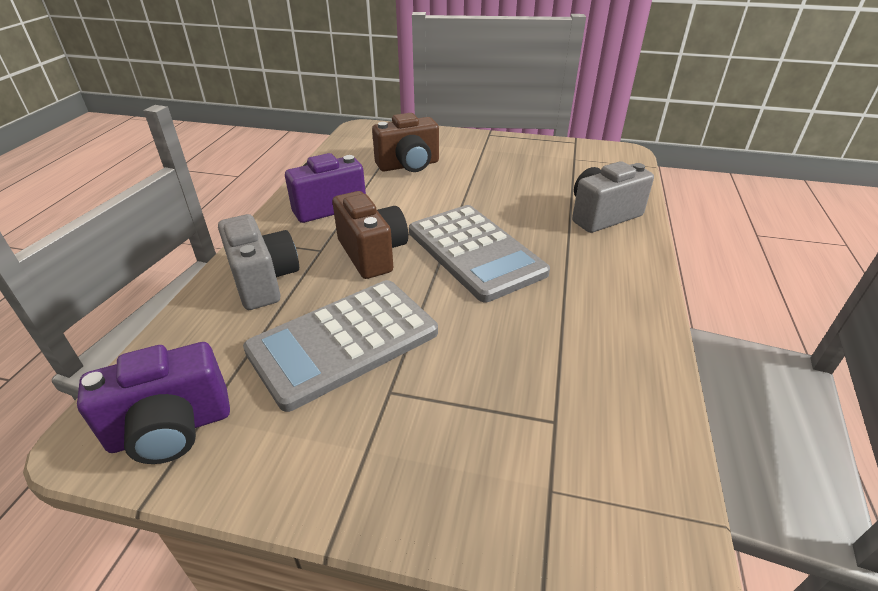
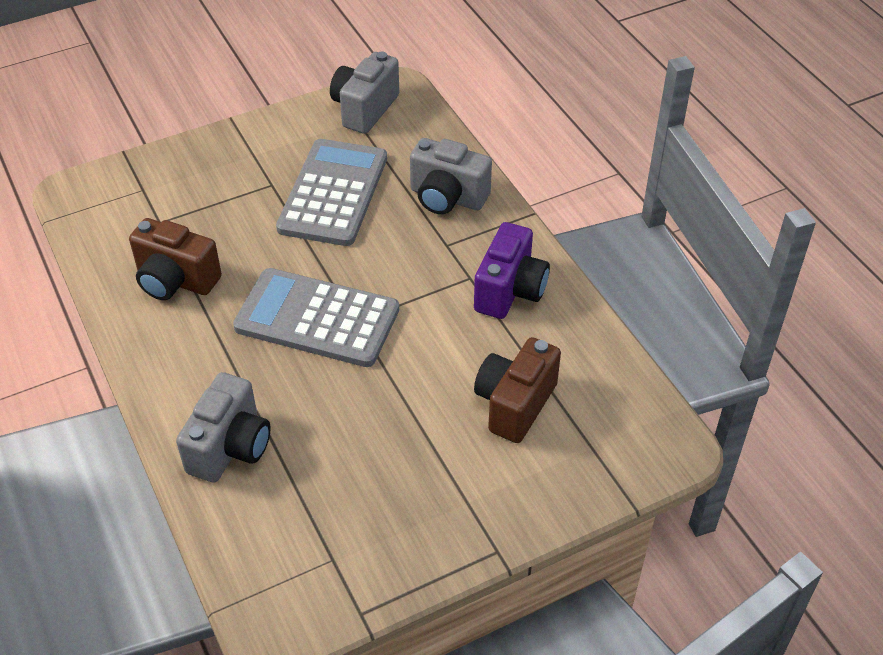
camera: 140 degrees right, 10 degrees up
(171, 429) = (364, 109): purple camera -> grey camera
(372, 254) = (400, 266): brown camera -> brown camera (176, 280)

